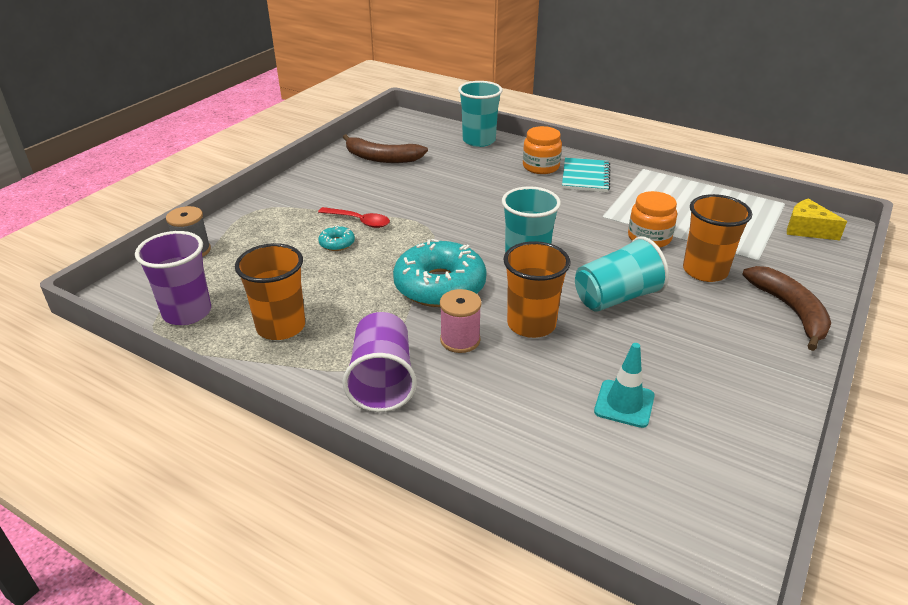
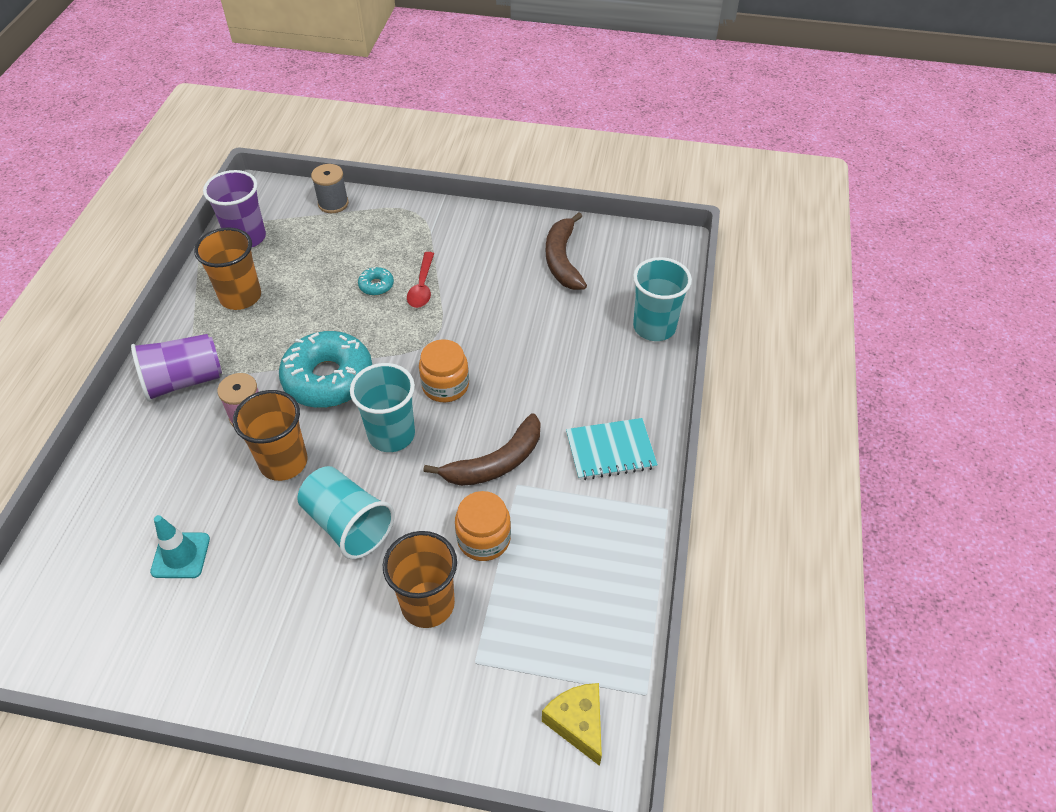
camera: 70 degrees right, 15 degrees up
(541, 167) = (615, 401): orange jar -> orange jar (445, 385)
(790, 311) = (368, 701): brown banana -> brown banana (495, 463)
(807, 229) = (577, 723): yellow cheese -> yellow cheese turned 45 degrees counterclockwise

